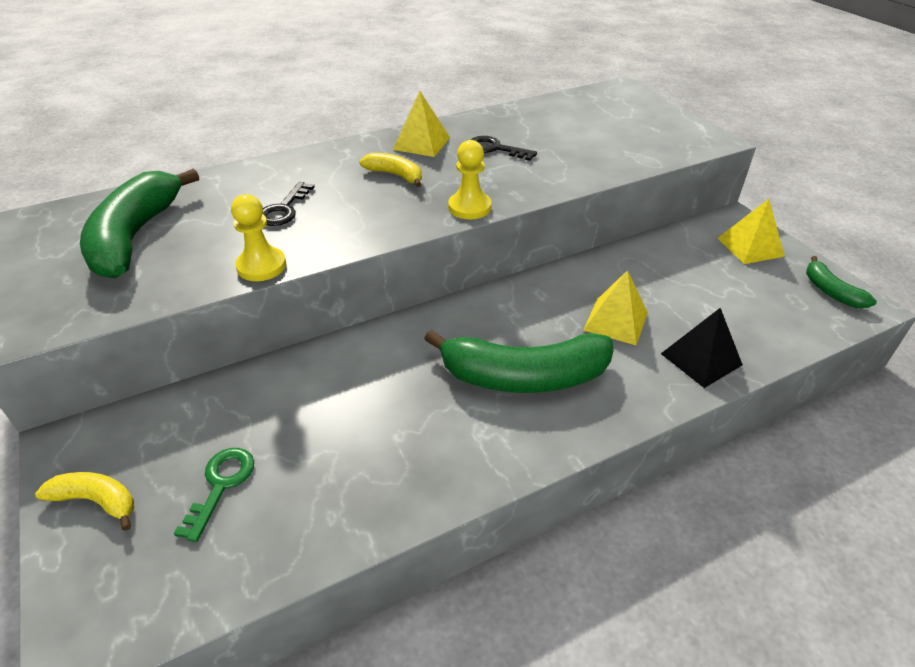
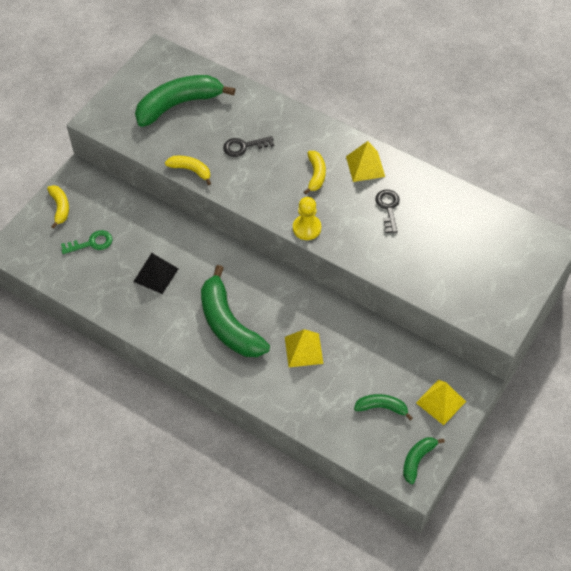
camera: 60 degrees right, 15 degrees up
(261, 266) = (191, 170): yellow pawn -> yellow banana
(701, 359) = (297, 402): black pyramid -> black pyramid (156, 275)
(740, 290) = (381, 407): none -> green banana

